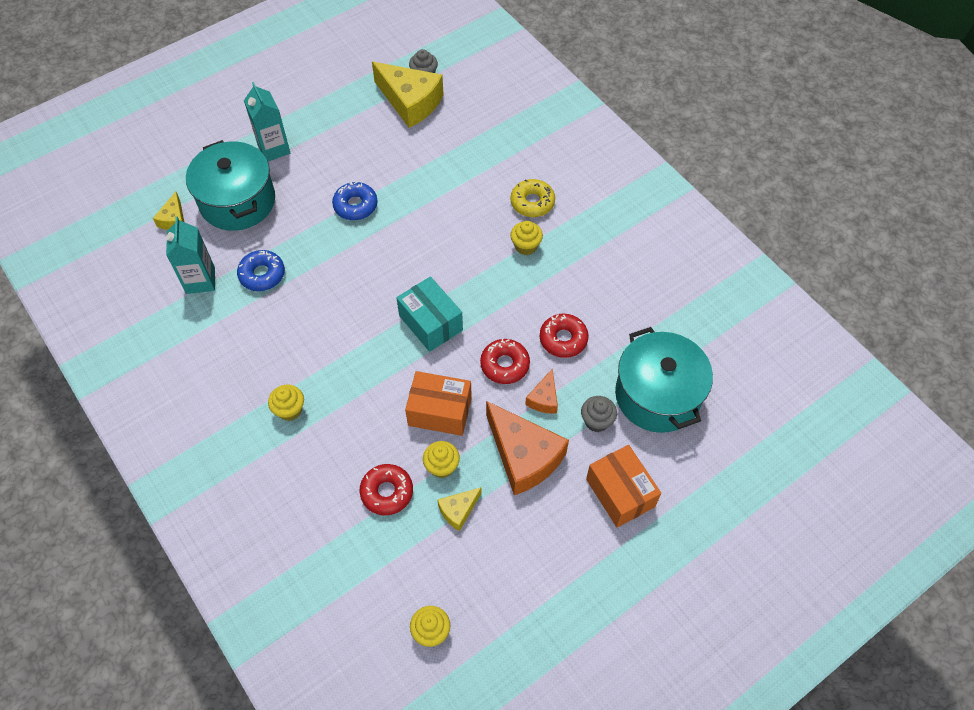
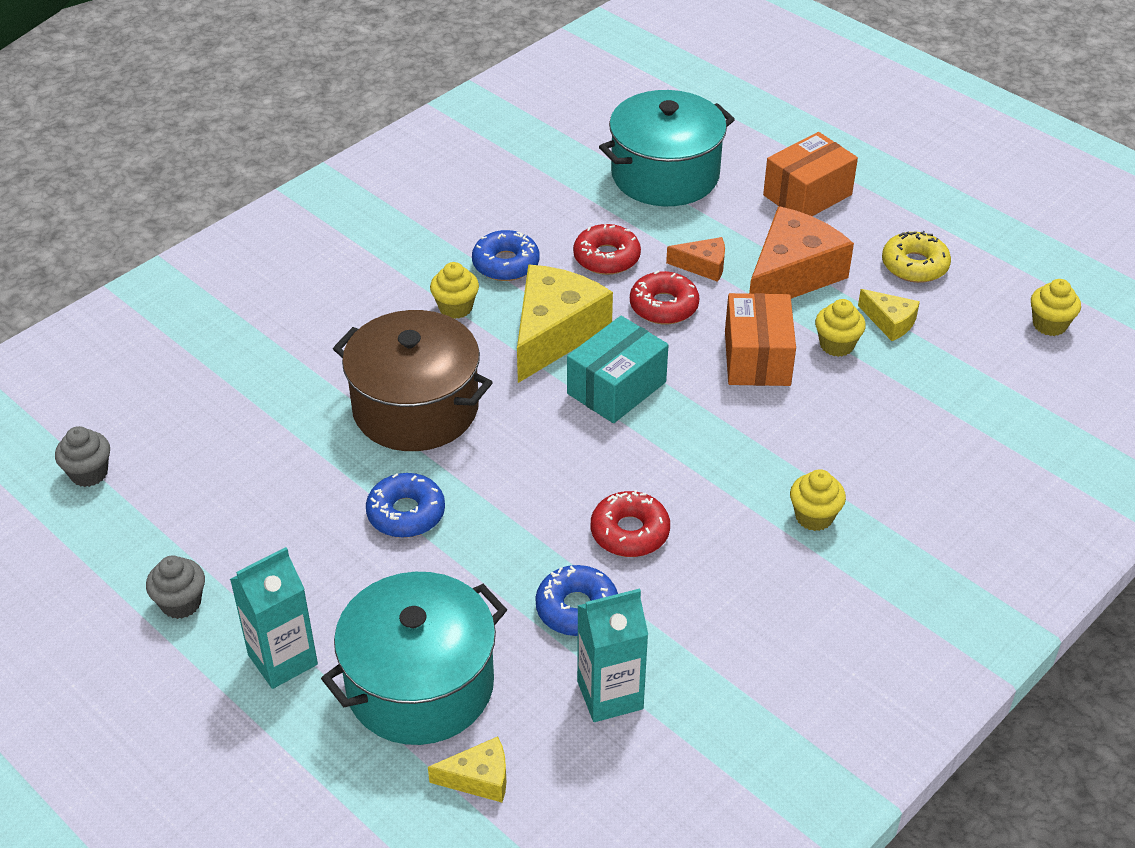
camera: 100 degrees left, 15 degrees down
(387, 492) = (895, 391): red donut -> red donut (630, 532)
(410, 102) = (156, 482): yellow cheese -> yellow cheese (555, 333)
(438, 217) = (415, 408): none -> brown pot
(532, 202) = (371, 309): yellow donut -> yellow donut (914, 265)
(566, 279) = (506, 264): none -> blue donut
(596, 421) = (719, 220): grey cupcake -> grey cupcake (181, 603)

